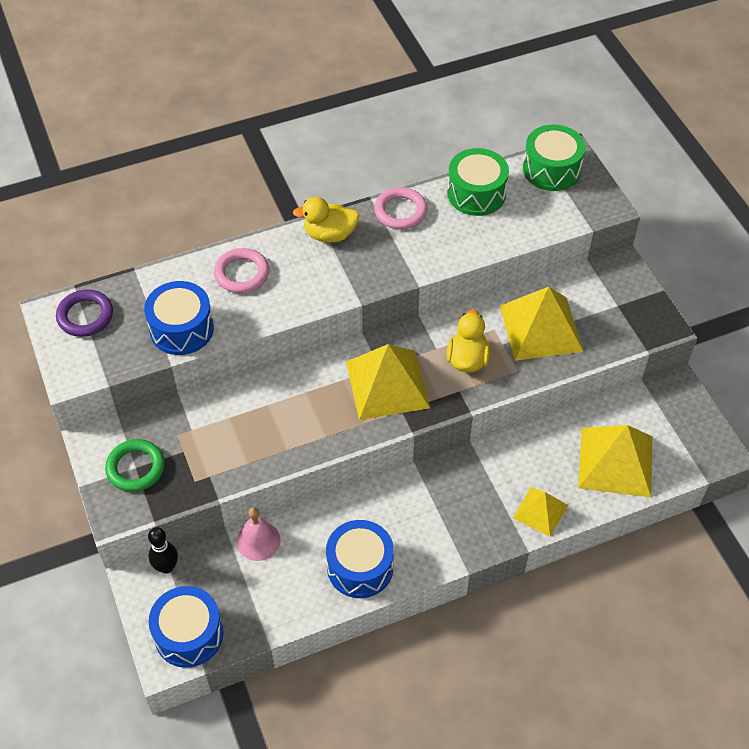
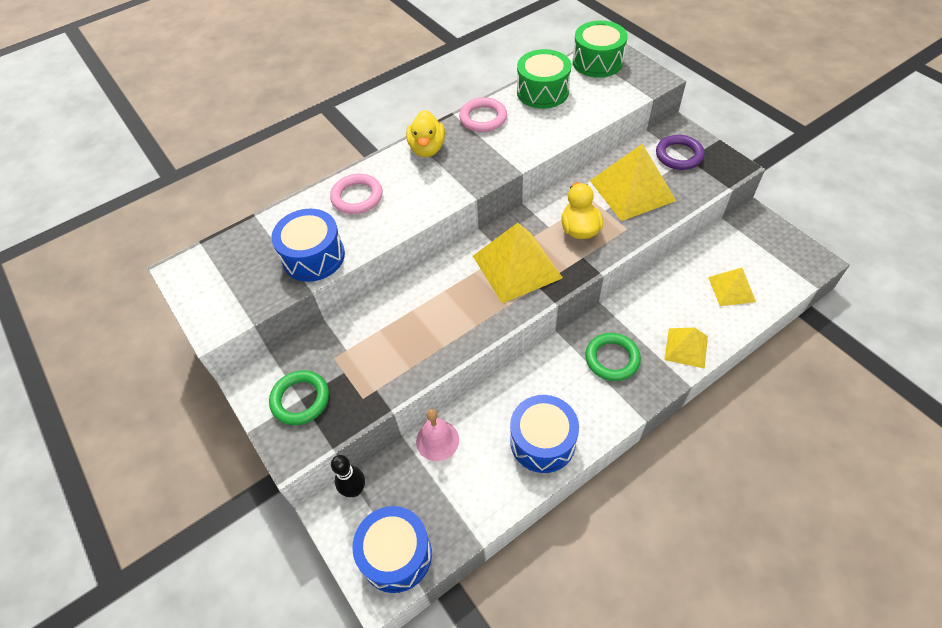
camera: 10 degrees left, 0 degrees up
(85, 316) = (216, 266): purple ring -> purple ring (679, 155)
(330, 234) = (427, 149): yellow duck -> yellow duck turned 75 degrees counterclockwise
(459, 504) = (612, 359): none -> green ring
(615, 462) = (731, 289): yellow pyramid -> yellow pyramid, size x0.57

